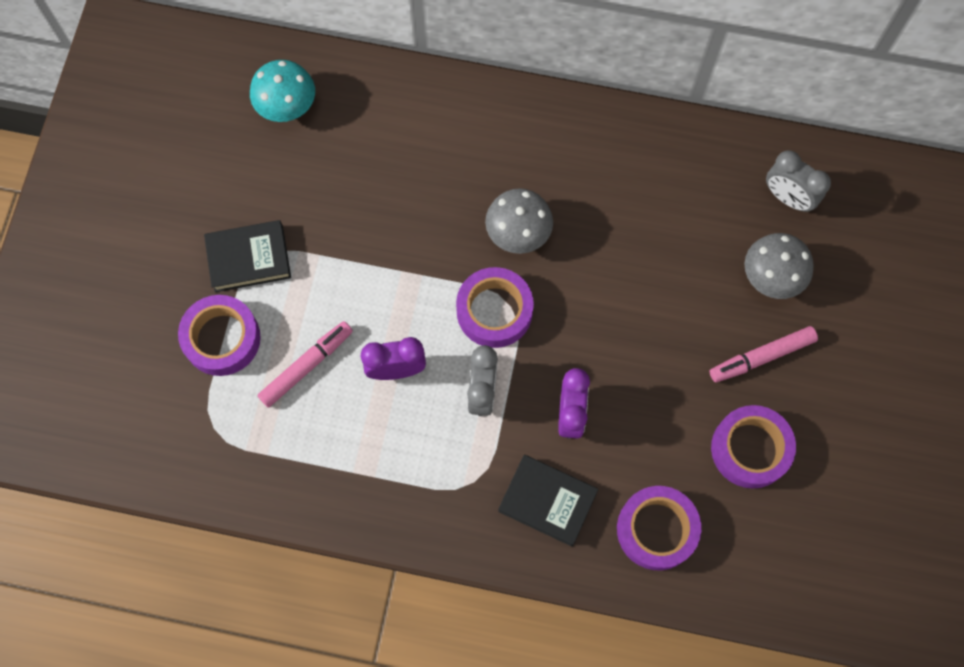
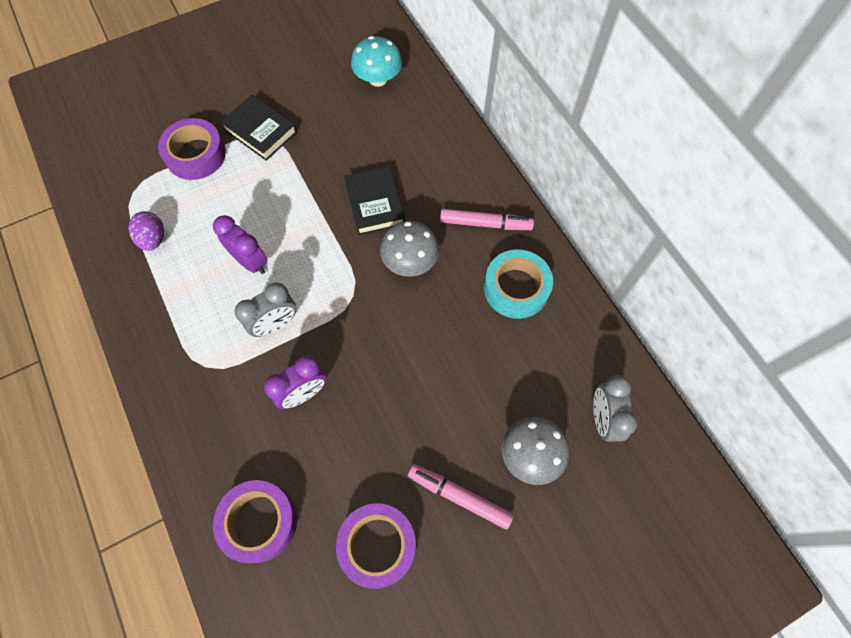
camera: 50 degrees right, 5 degrees down
(290, 442) = (153, 239): none -> purple egg
(307, 366) = (213, 211): pink marker -> pink marker (485, 224)
(494, 311) = (340, 288): purple tape -> none
(547, 501) = (225, 426): black book -> black book (375, 203)
(620, 167) = (516, 288): none -> turquoise tape

